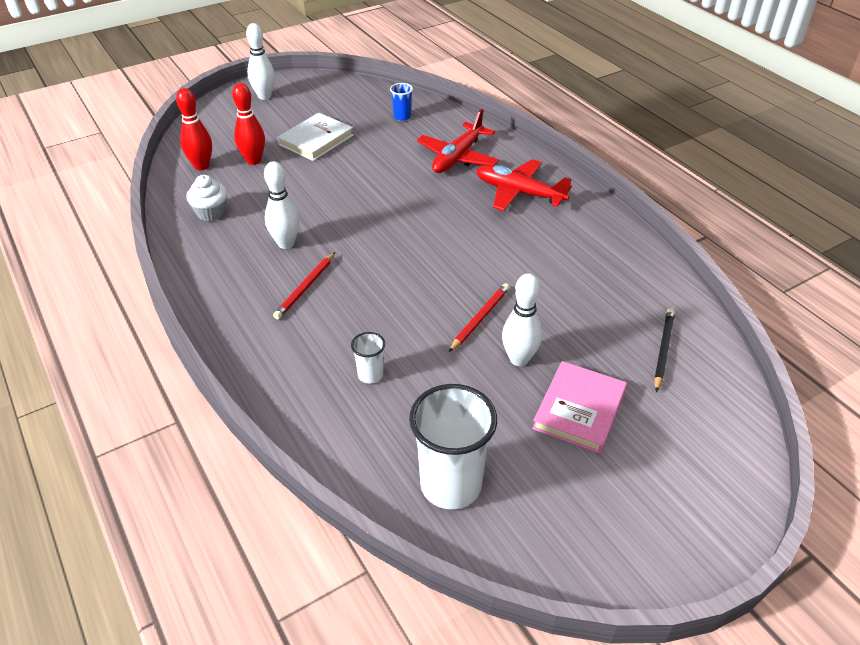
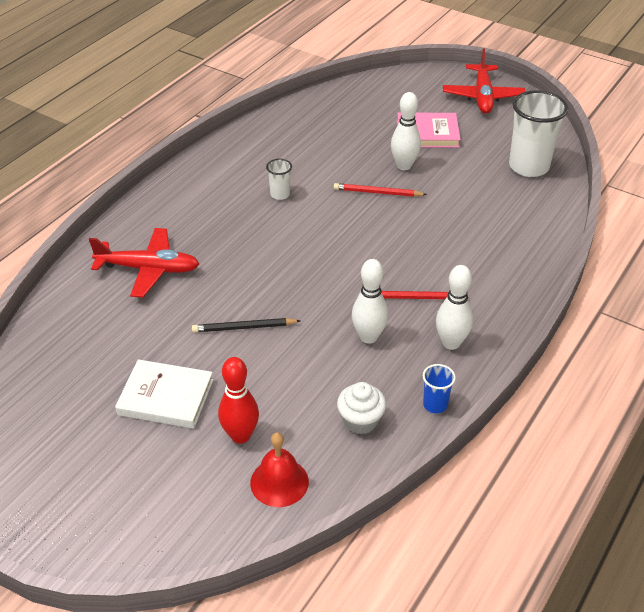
camera: 115 degrees left, 0 degrees up
(201, 166) = (279, 482): red bowling pin -> red bell
(264, 96) = (70, 508): white bowling pin -> white bowling pin (451, 343)
(370, 375) = (477, 226): white cup -> white cup (280, 194)
(402, 117) = (76, 340): blue cup -> blue cup (435, 404)
(518, 193) = (193, 213): red plane -> red plane (483, 96)
(663, 350) = (346, 112): black pencil -> black pencil (244, 327)

